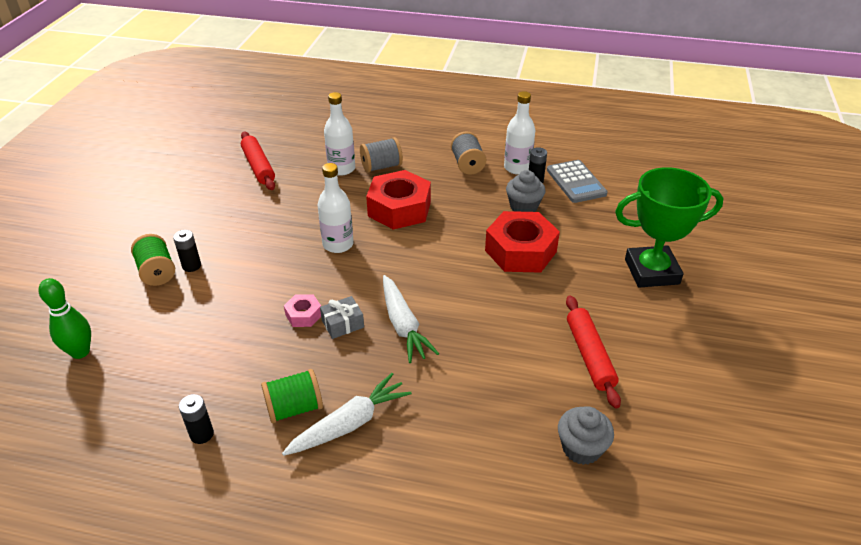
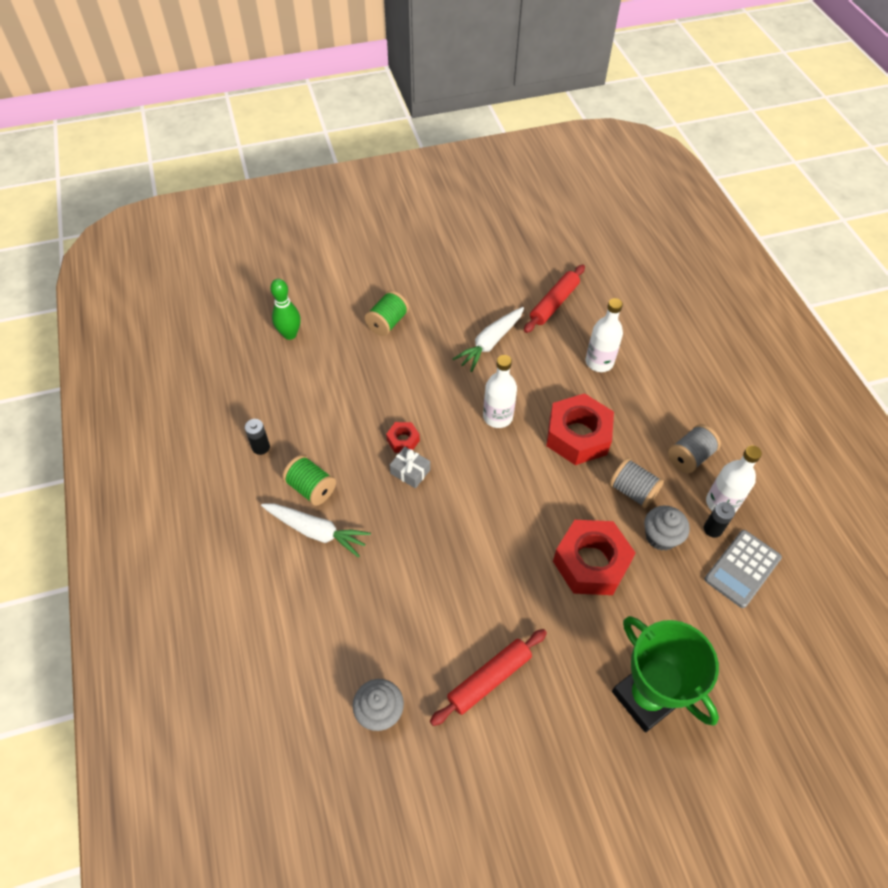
camera: 60 degrees right, 15 degrees up
(191, 266) = (407, 338): black battery -> none
(304, 315) = (403, 440): pink nut -> red nut
(381, 166) = (627, 390): grey spool -> grey spool (632, 491)
(403, 325) = (435, 515): white carrot -> white carrot (490, 343)

